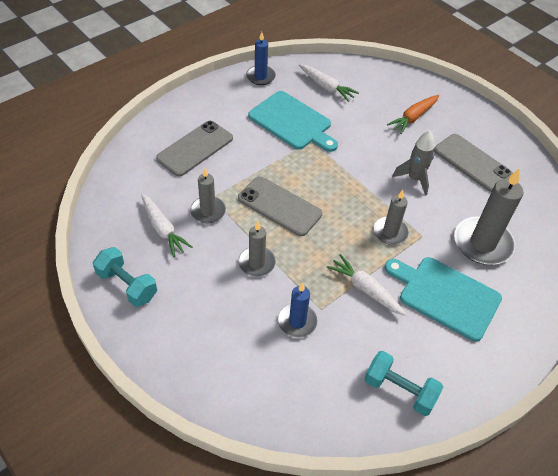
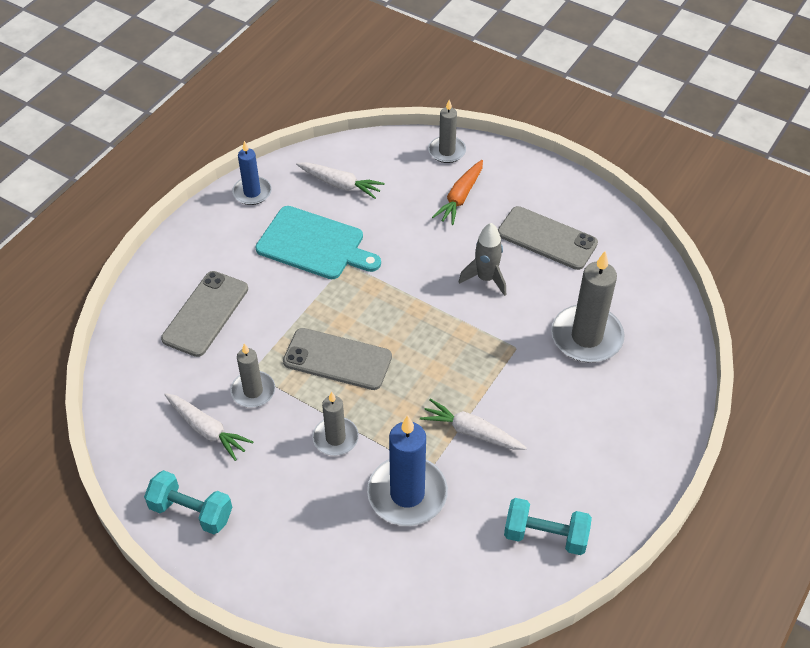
camera: 15 degrees left, 0 degrees up
(297, 322) = (407, 494): blue candle -> blue candle, size x1.68
(390, 232) = (478, 354): grey candle -> grey candle (447, 151)
(445, 296) = (563, 412): turquoise cutting board -> none

